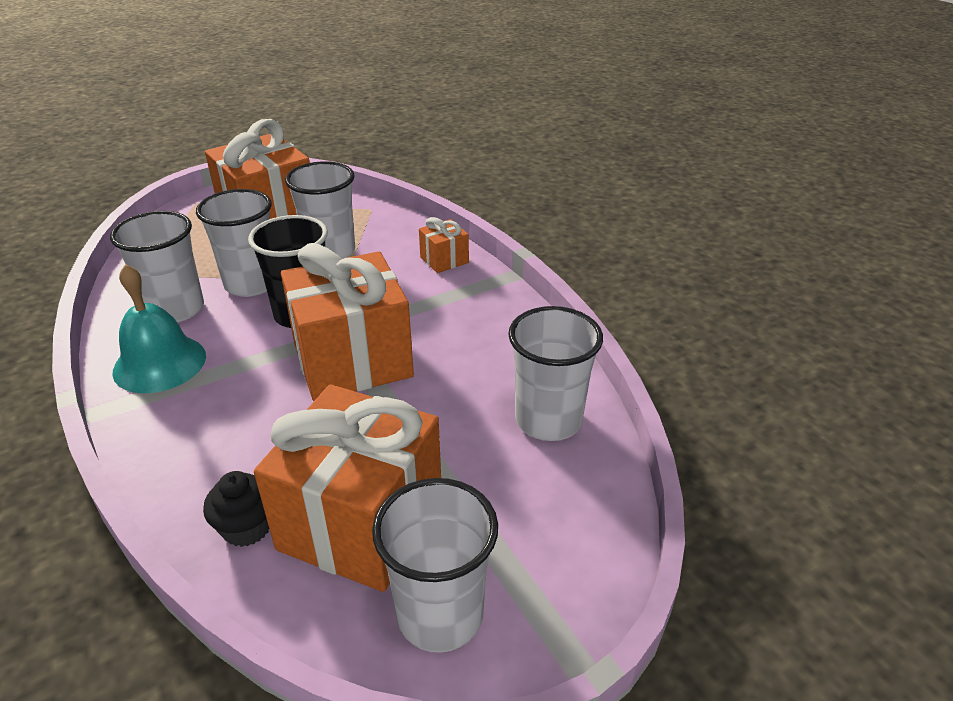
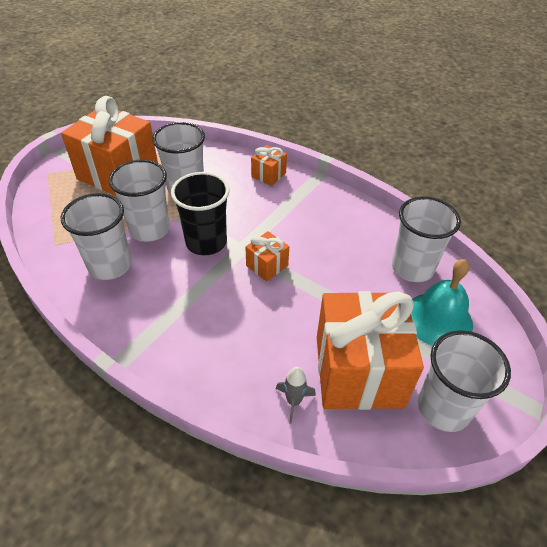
camera: 25 degrees left, 10 degrees up
(159, 363) = (135, 310): turquoise bell -> turquoise bell (438, 319)
(247, 527) = (293, 401): black cupcake -> grey rocket
(352, 360) = (267, 265): orange gift -> orange gift, size x0.44

